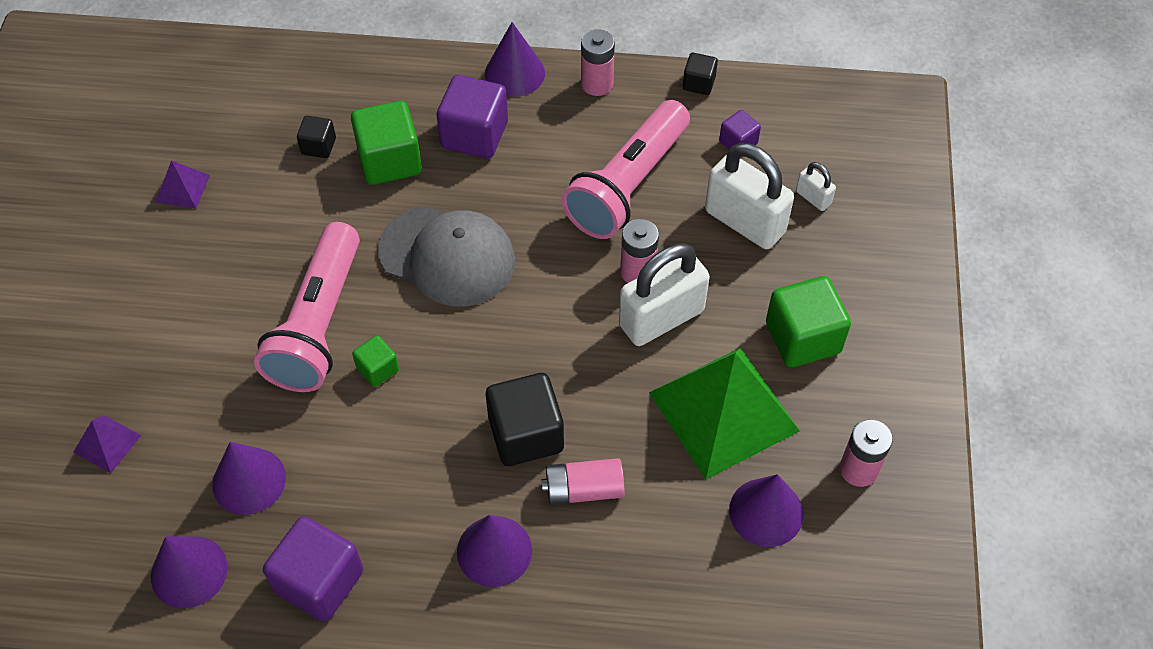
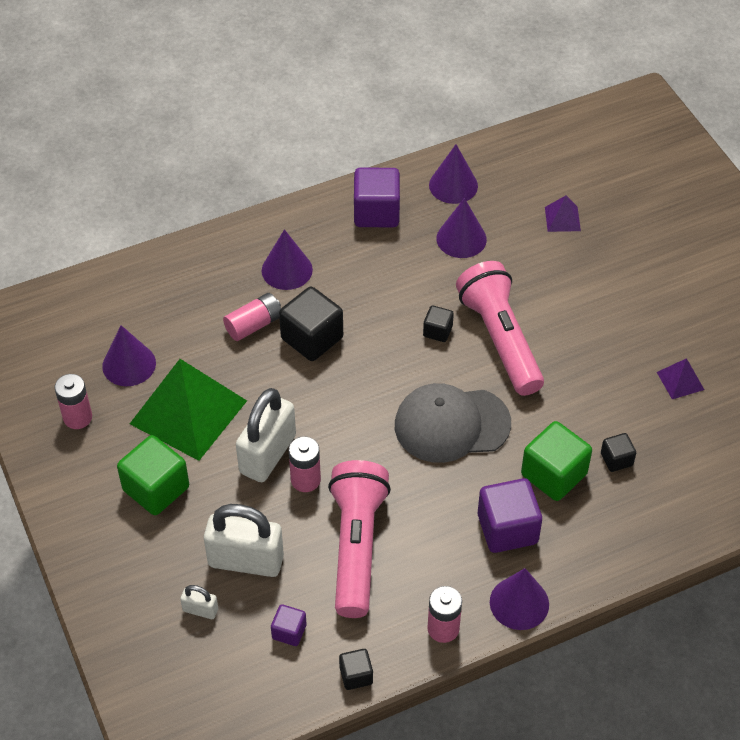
camera: 150 degrees right, 5 degrees down
(377, 369) = (437, 331): green cube -> black cube

